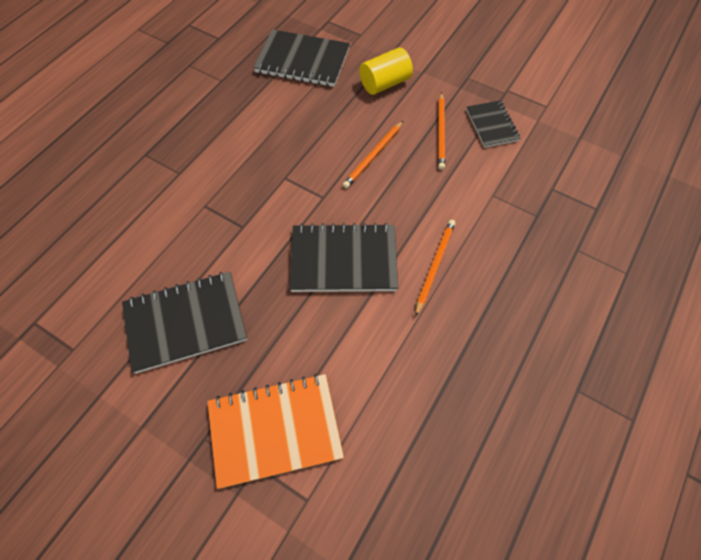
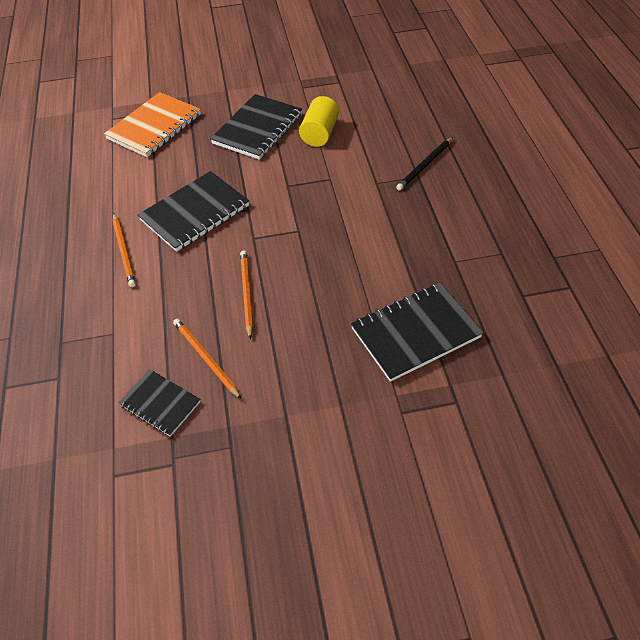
camera: 140 degrees right, 10 degrees down
(126, 159) = (424, 165): none -> black pencil
(385, 83) = (309, 370): yellow cylinder -> yellow cylinder (319, 133)

